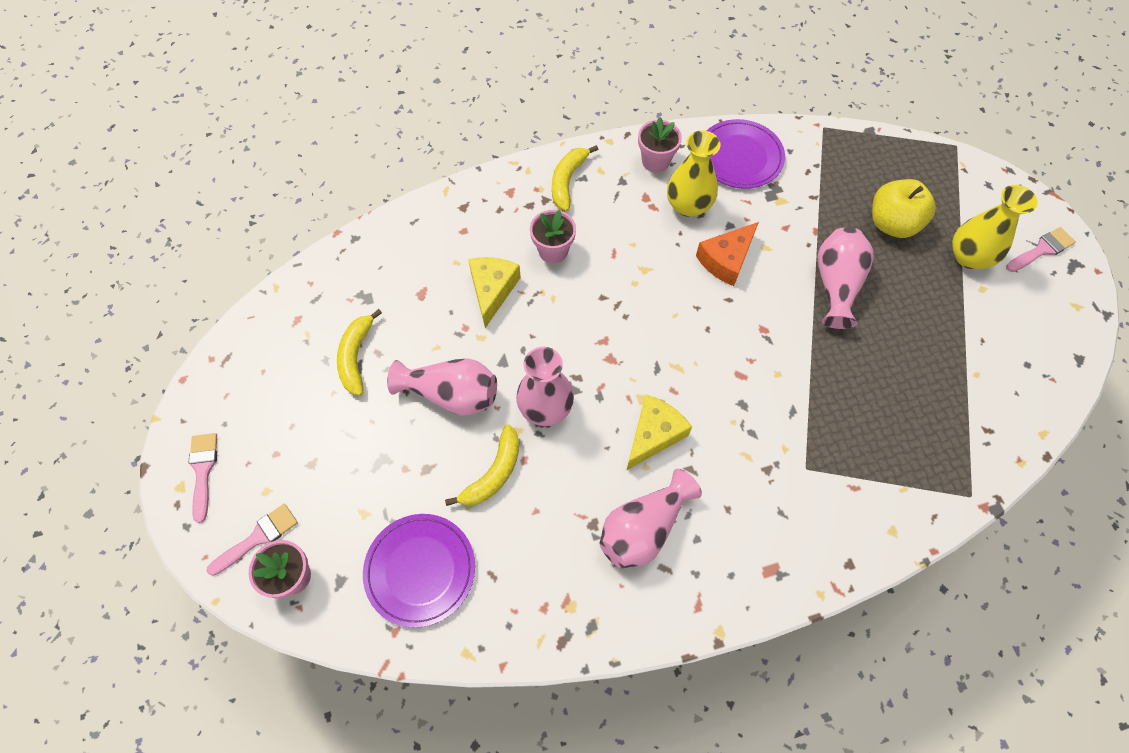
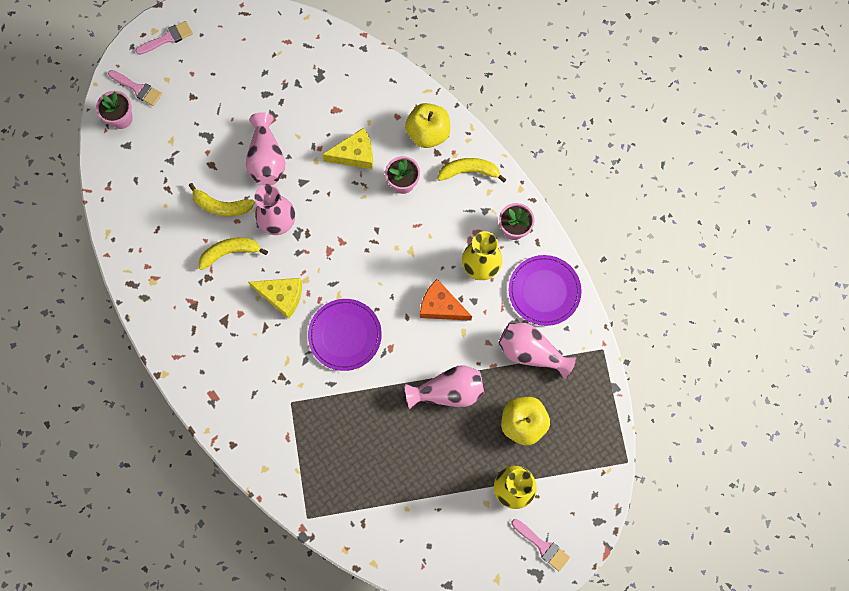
camera: 70 degrees right, 10 degrees up
(356, 357) = (273, 90): yellow banana -> yellow banana (230, 252)
(420, 570) = (147, 187): purple plate -> purple plate (345, 335)
(501, 206) = (428, 133): none -> yellow apple
(643, 528) = (215, 309): pink vase -> pink vase (531, 352)

